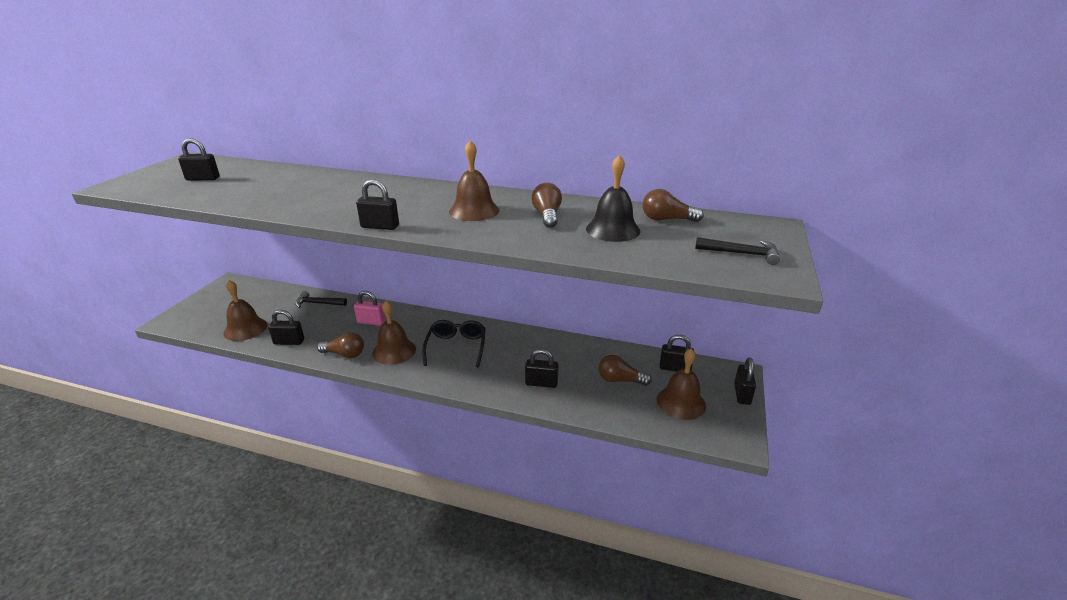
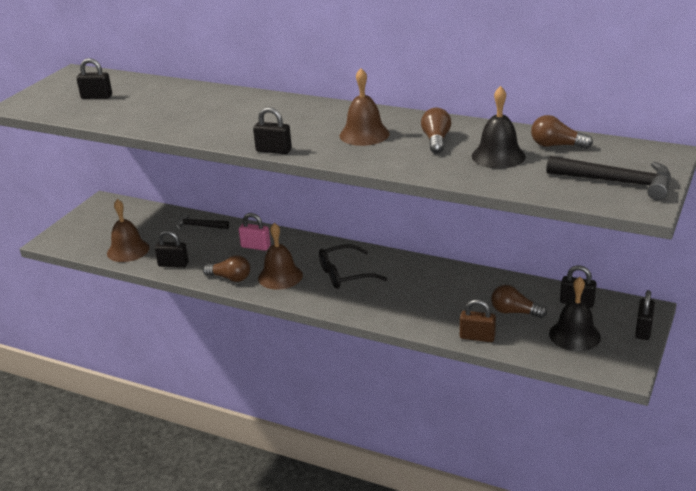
camera: 10 degrees right, 0 degrees up
(456, 347) = (345, 274): black glasses -> black glasses turned 120 degrees counterclockwise
(541, 383) = (431, 312): black padlock -> none
(589, 408) = (477, 337): none -> brown padlock
(681, 402) = (574, 335): brown bell -> black bell
(742, 254) = (617, 182): black hammer -> black hammer, size x1.59

